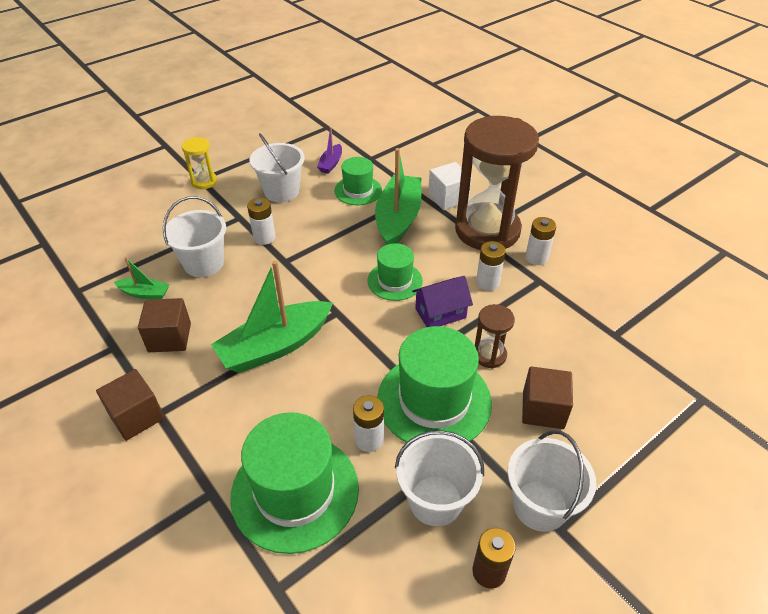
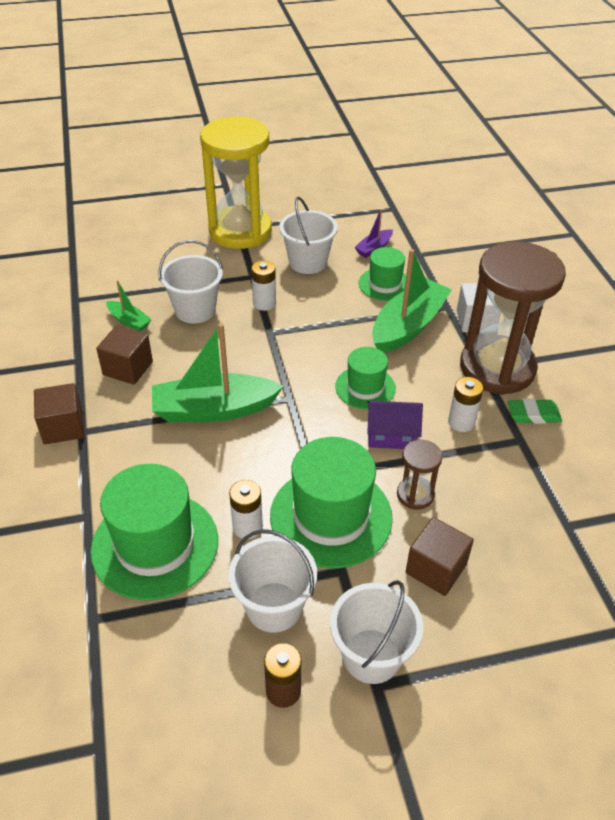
camera: 25 degrees right, 0 degrees up
(204, 182) = (240, 231): yellow hourglass -> yellow hourglass, size x2.32
(536, 257) = (533, 415): white battery -> green eraser

